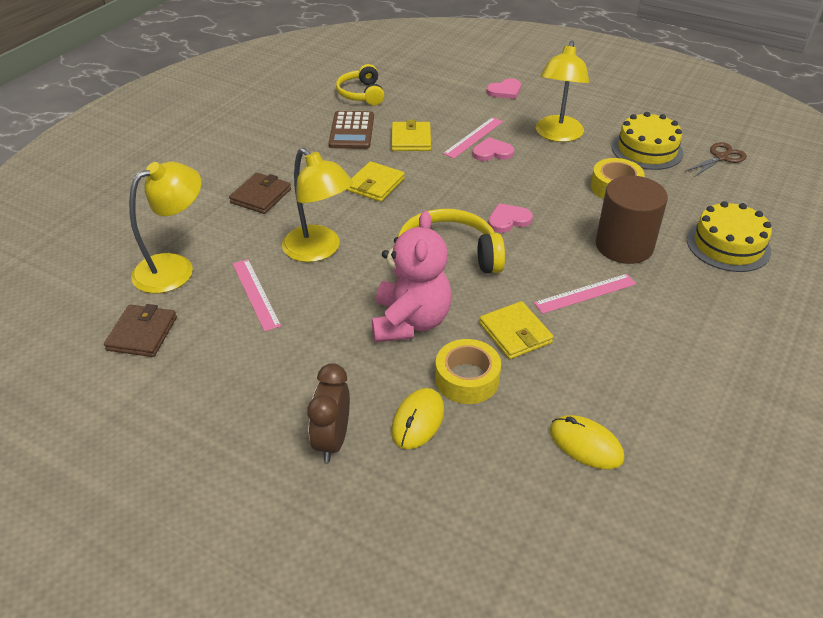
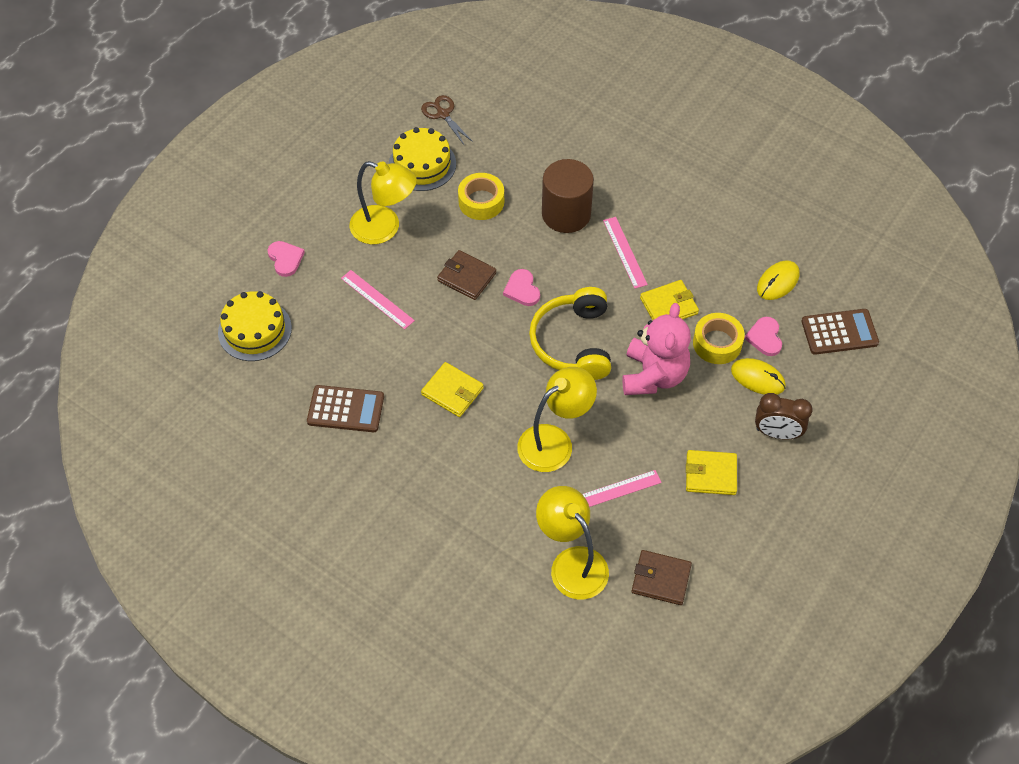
camera: 85 degrees left, 15 degrees up
(261, 196) = (460, 494): brown wallet -> brown wallet (466, 277)
(361, 94) = (264, 397): yellow headphones -> none
(410, 322) = (653, 375): pink teddy bear -> pink teddy bear turned 90 degrees clockwise
(411, 139) = (372, 355): yellow wallet -> yellow wallet (710, 474)
(492, 152) = (408, 287): pink heart -> pink heart (765, 337)
(512, 520) = (839, 332): none -> brown calculator
(728, 245) = (571, 146): yellow cake -> yellow cake (255, 330)

